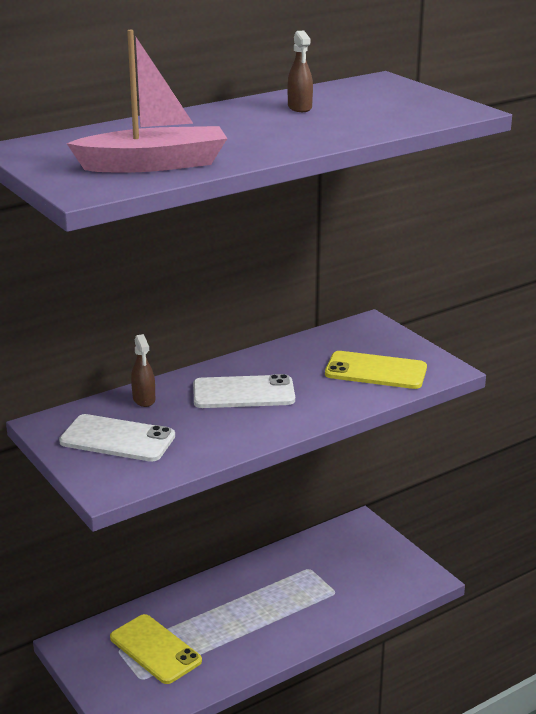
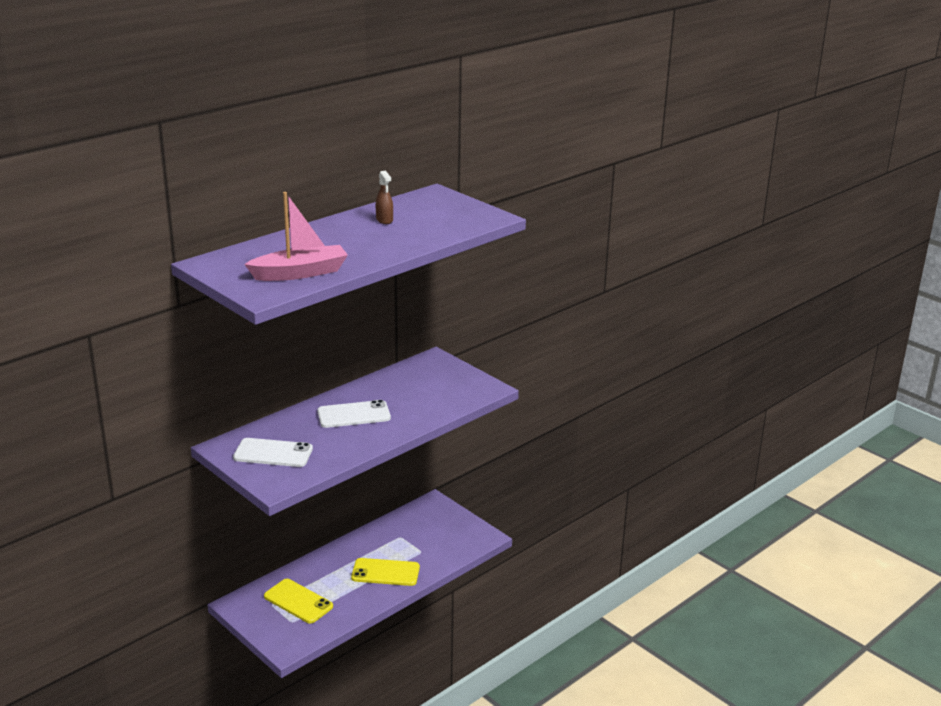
camera: 10 degrees left, 0 degrees up
(144, 399) = (285, 424): brown spray bottle -> none
(376, 371) = (443, 393): yellow phone -> yellow phone (385, 572)

